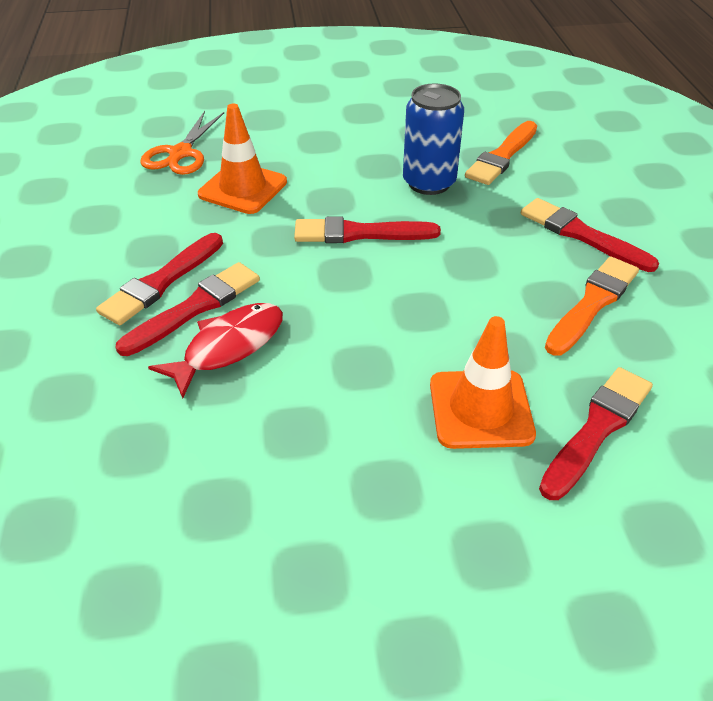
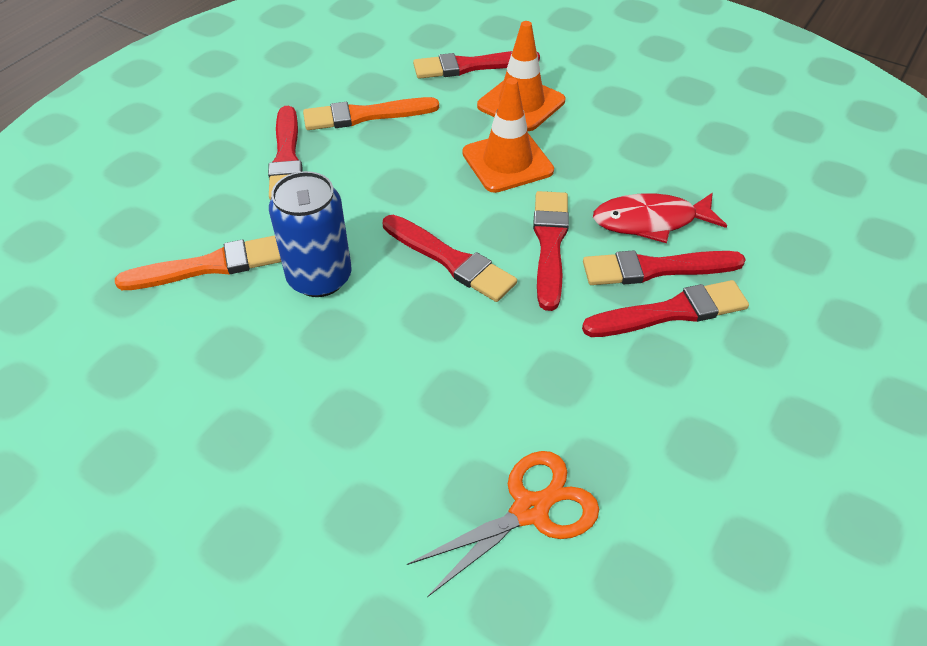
camera: 140 degrees left, 5 degrees up
(243, 188) = (505, 389): orange traffic cone -> orange traffic cone (507, 162)
(299, 282) = (550, 244): none -> red brush

